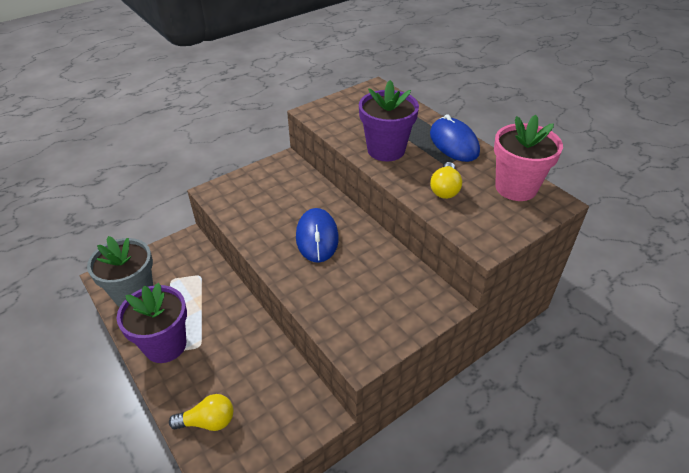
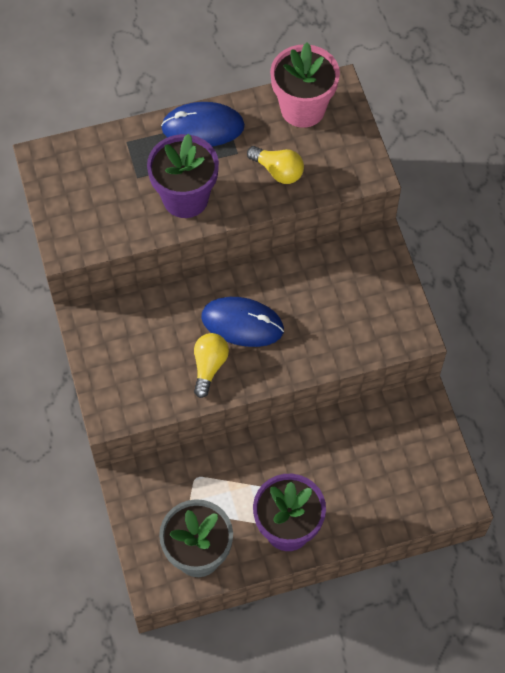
camera: 70 degrees left, 20 degrees up
(208, 421) = (395, 501): yellow light bulb -> yellow light bulb (209, 366)

